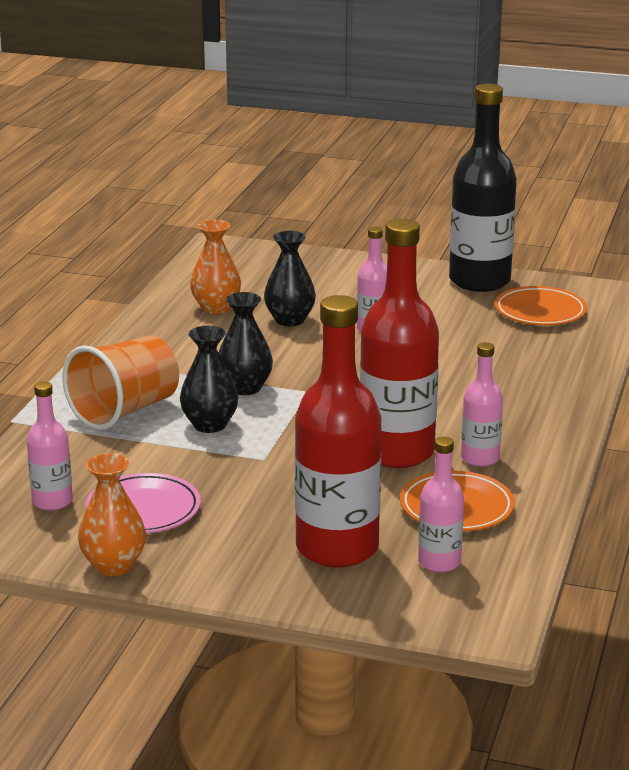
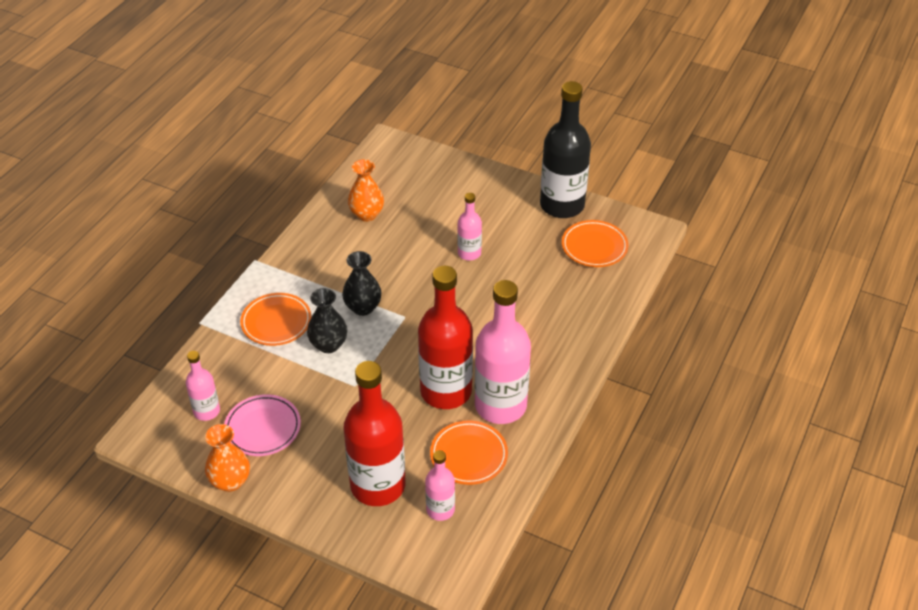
camera: 10 degrees right, 20 degrees up
(125, 411) = (276, 322): orange cup -> orange plate
(290, 320) = (414, 235): black vase -> none
(480, 458) = (500, 405): pink bottle -> pink bottle, size x1.96

